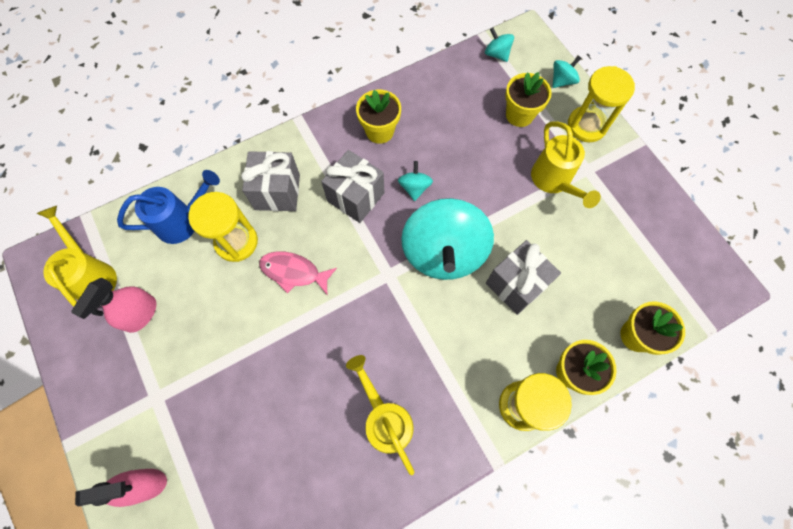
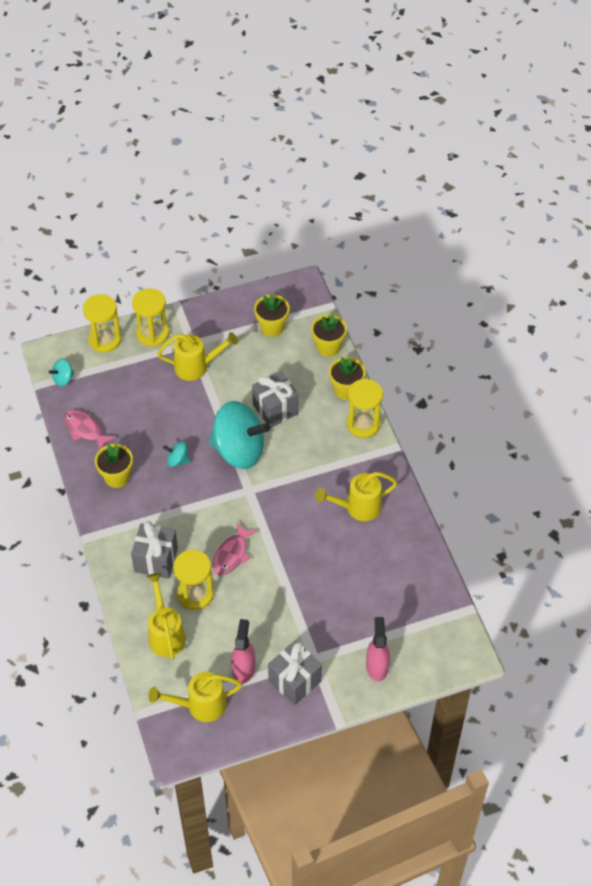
camera: 80 degrees left, 15 degrees down
(141, 314) = (243, 668): pink spray bottle -> pink spray bottle turned 120 degrees counterclockwise
(182, 221) = (166, 634): blue watering can -> yellow watering can
(356, 197) = (175, 503): grey gift -> grey gift (294, 681)
(435, 88) = (85, 430): none -> pink fish
(519, 115) = (129, 376): yellow flower pot -> yellow flower pot (272, 327)
(562, 81) = (105, 339): turquoise spinning top -> yellow hourglass

